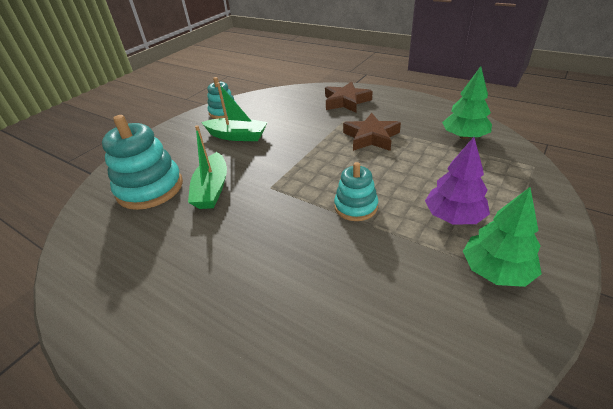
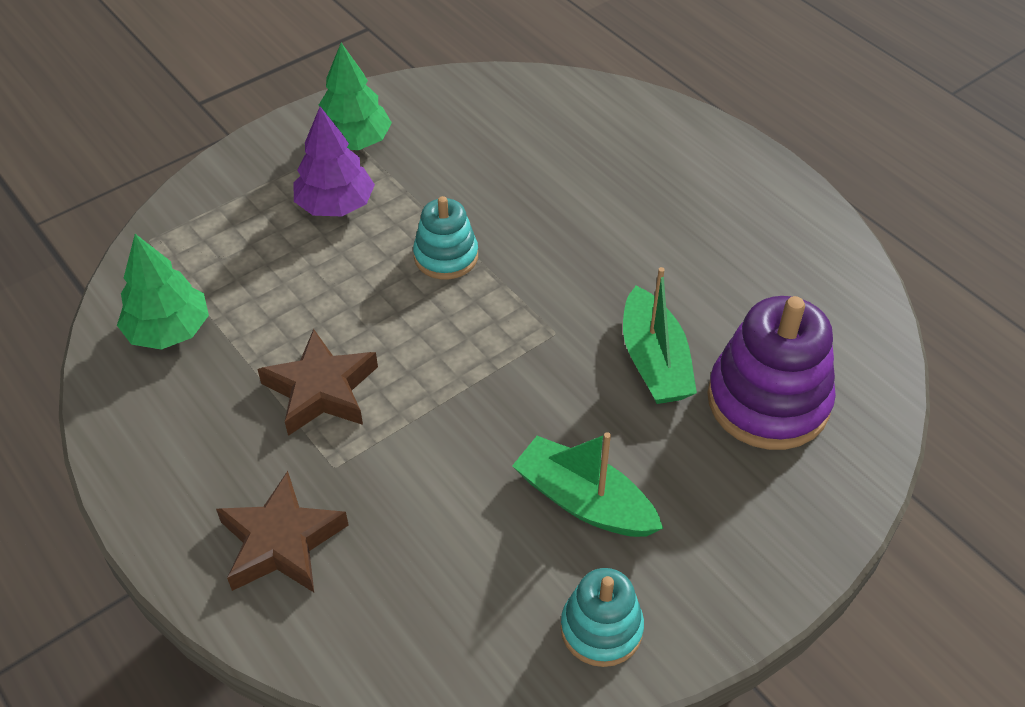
camera: 165 degrees left, 10 degrees up
(150, 188) = (768, 401): turquoise stacking toy -> purple stacking toy
(212, 189) = (654, 361): green boat -> green boat turned 150 degrees clockwise

